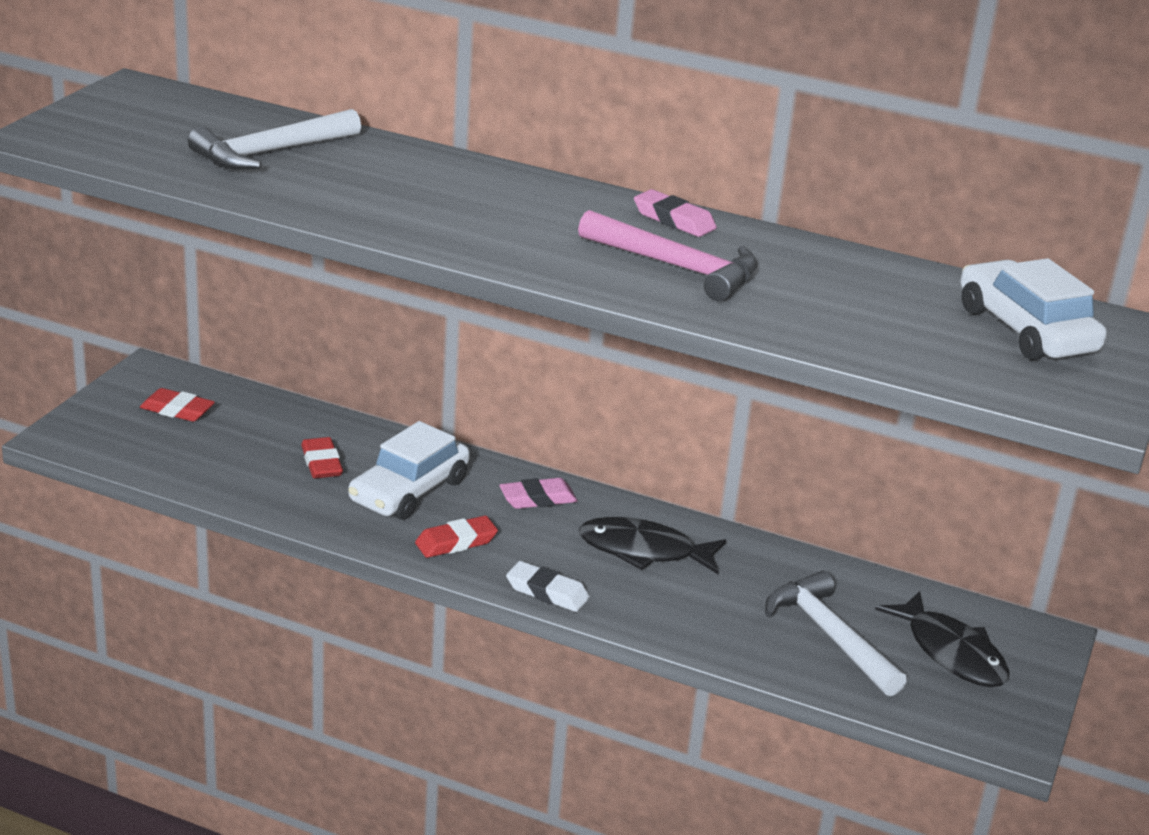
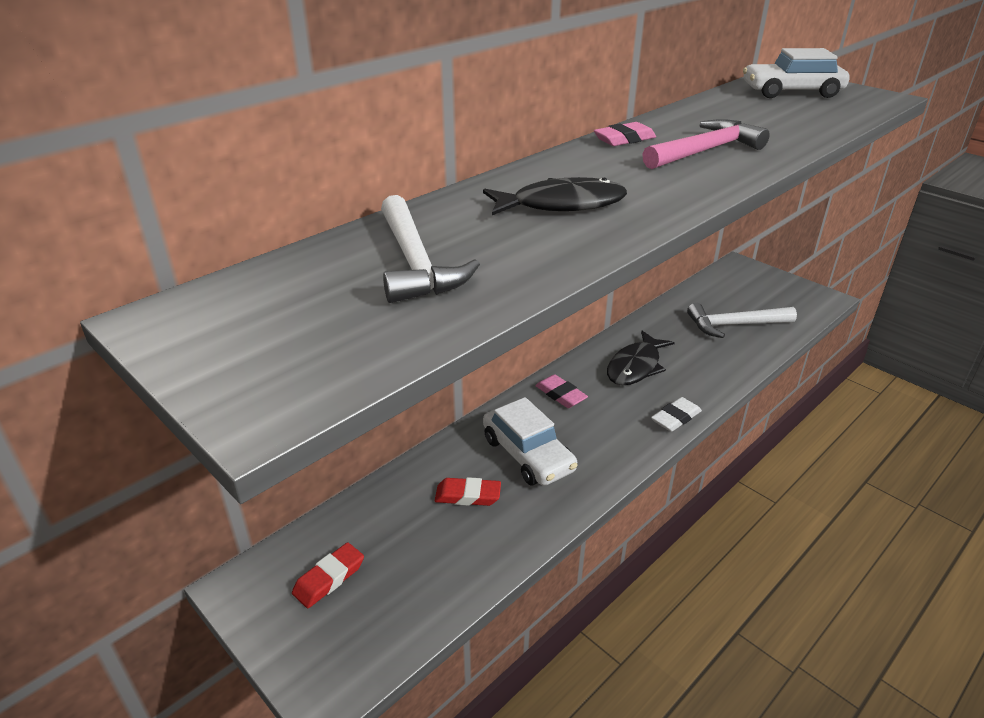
camera: 65 degrees left, 5 degrees up
(456, 542) = (605, 446): red eraser -> none
(538, 499) = (560, 395): pink eraser -> pink eraser turned 45 degrees counterclockwise
(951, 652) = (752, 294): black fish -> black fish (561, 205)

